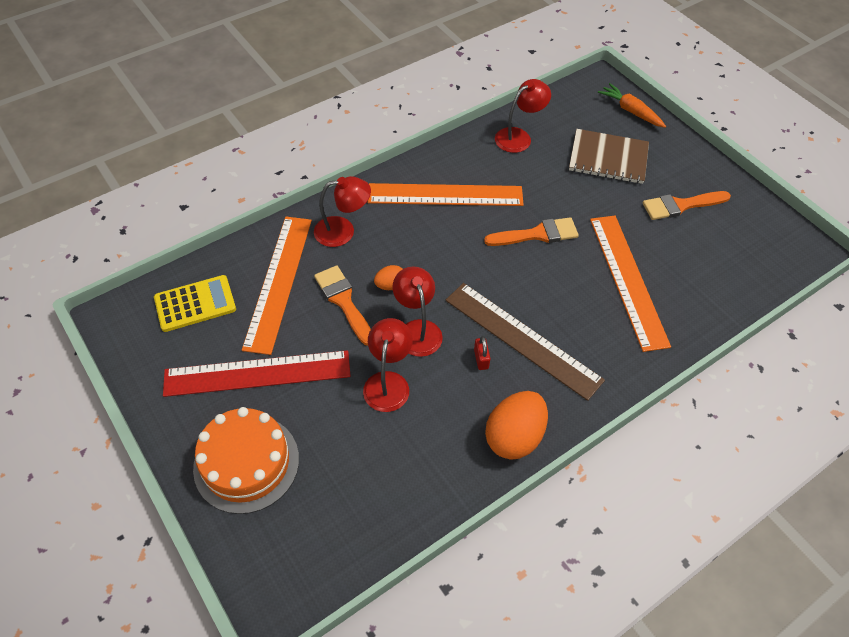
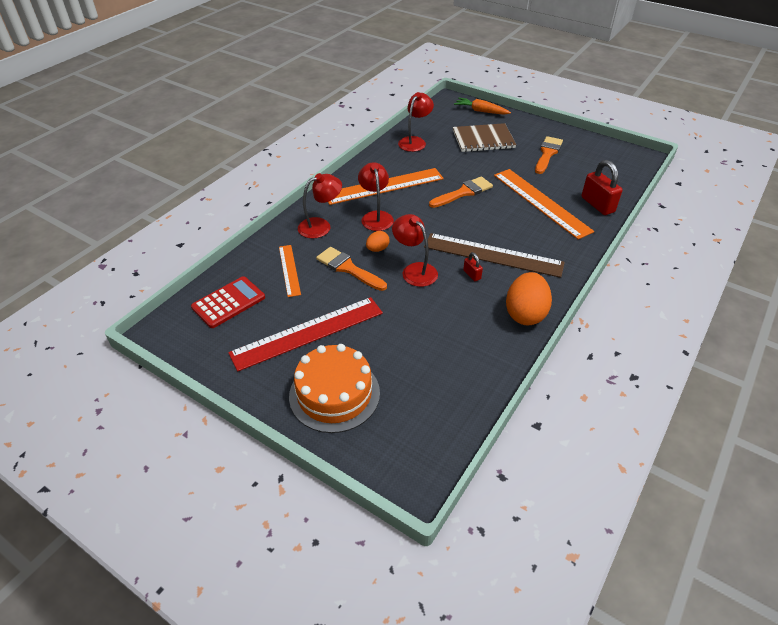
camera: 20 degrees left, 10 degrees down
(195, 304) = (228, 302): yellow calculator -> red calculator
(278, 282) = (289, 270): orange ruler -> orange ruler, size x0.54
(388, 382) = (413, 308): red lamp -> red lamp (376, 216)
(681, 205) = (547, 154): orange brush -> orange brush turned 150 degrees clockwise
(701, 307) = (597, 205): none -> red padlock

